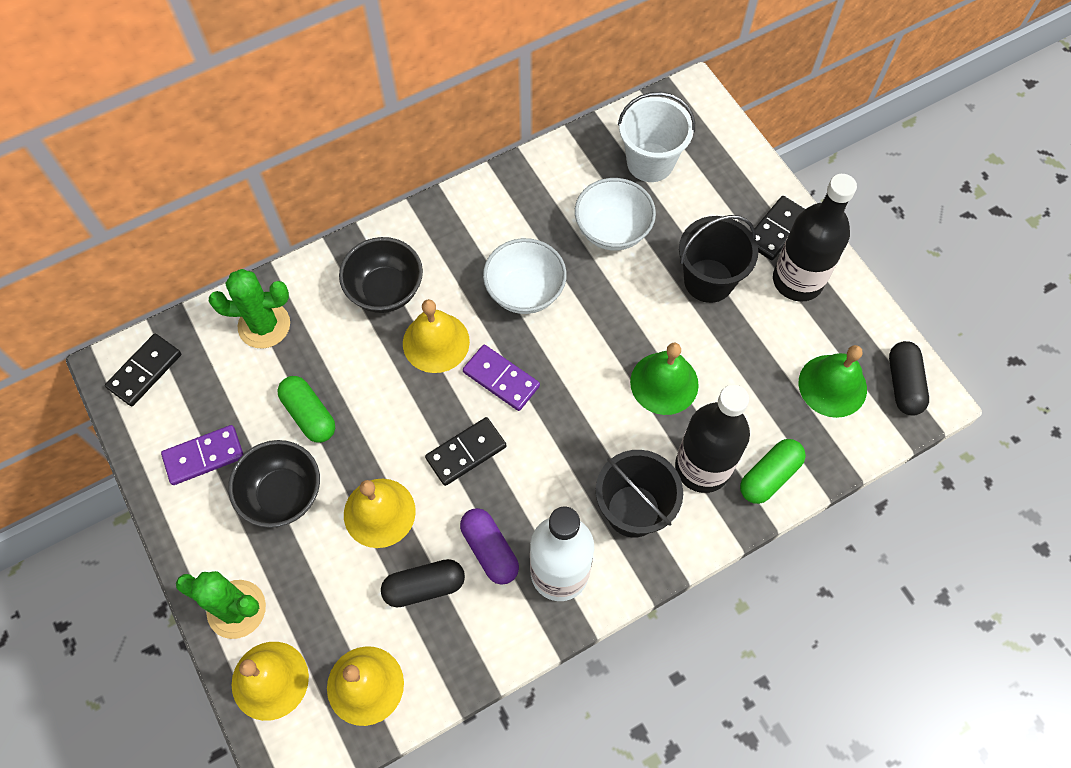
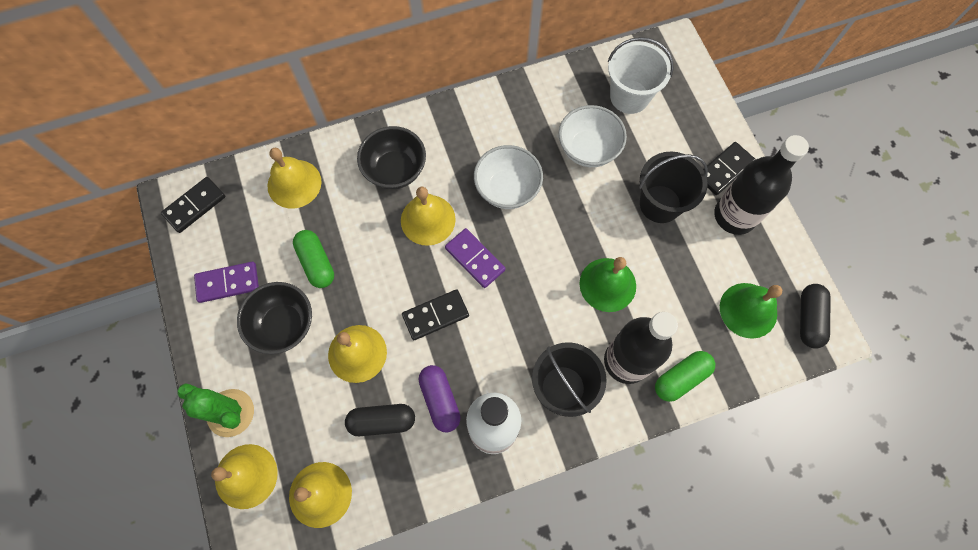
camera: 10 degrees right, 5 degrees up
(264, 325) = (294, 183): green cactus -> yellow bell

